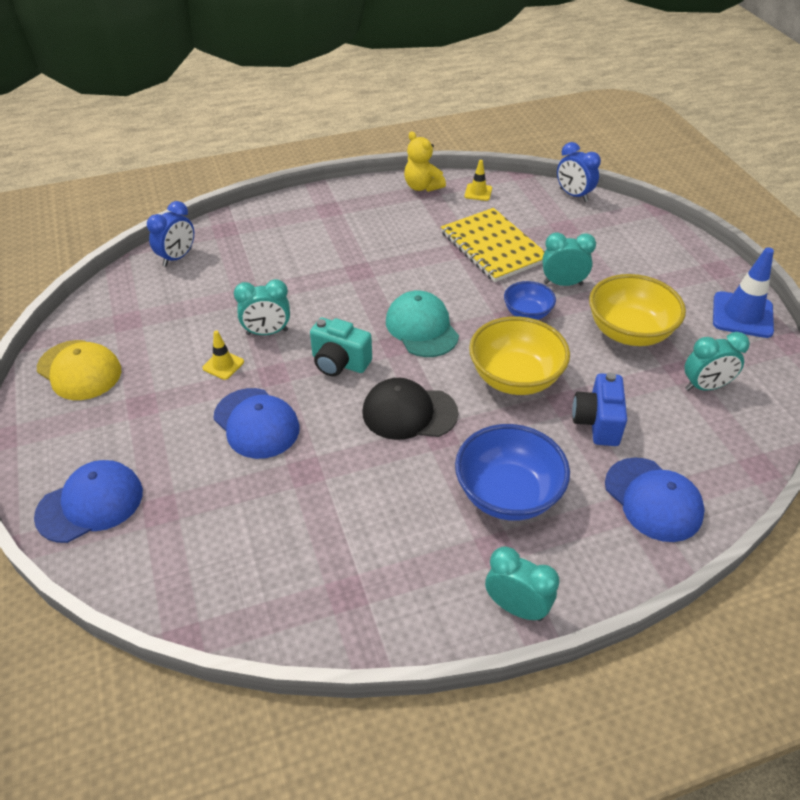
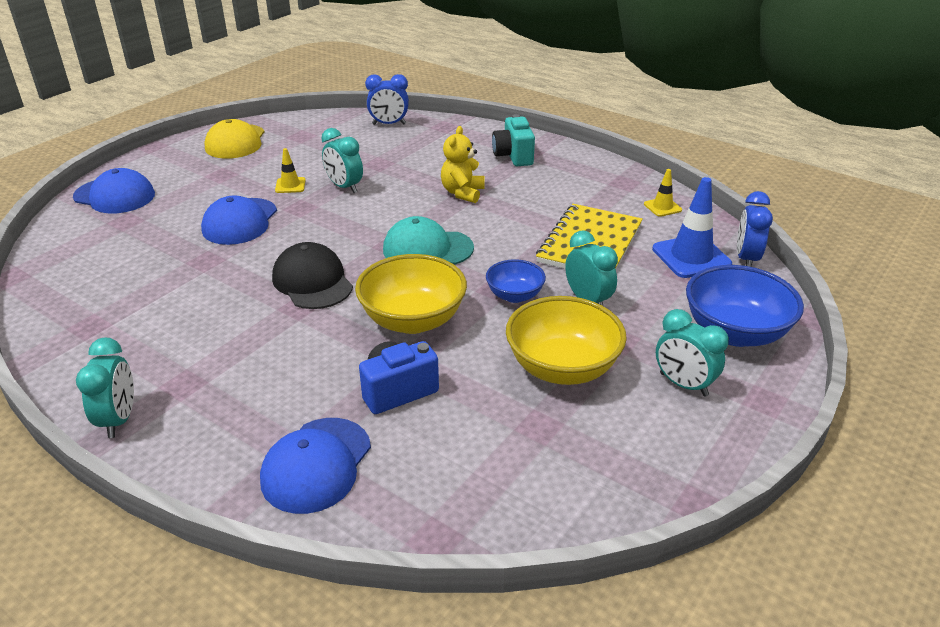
camera: 55 degrees right, 10 degrees down
(339, 363) = (341, 229): turquoise camera -> turquoise camera (513, 156)
(422, 187) = (626, 179): yellow teddy bear -> yellow teddy bear (462, 193)
(422, 328) = (427, 249): turquoise cap -> turquoise cap turned 120 degrees counterclockwise
(507, 494) = (254, 368): blue bowl -> blue bowl (735, 332)
(705, 386) = (532, 452): turquoise clock -> turquoise clock (683, 384)
(742, 315) = (700, 446): blue traffic cone -> blue traffic cone (691, 257)

